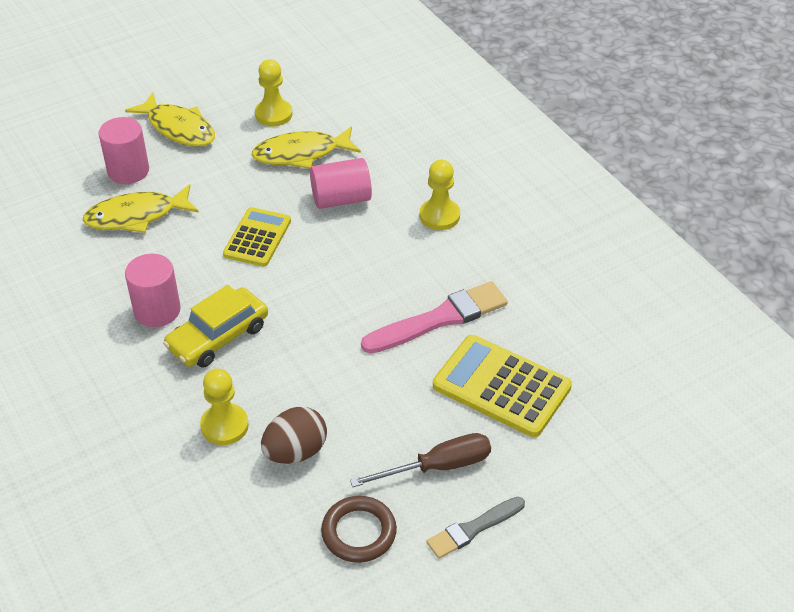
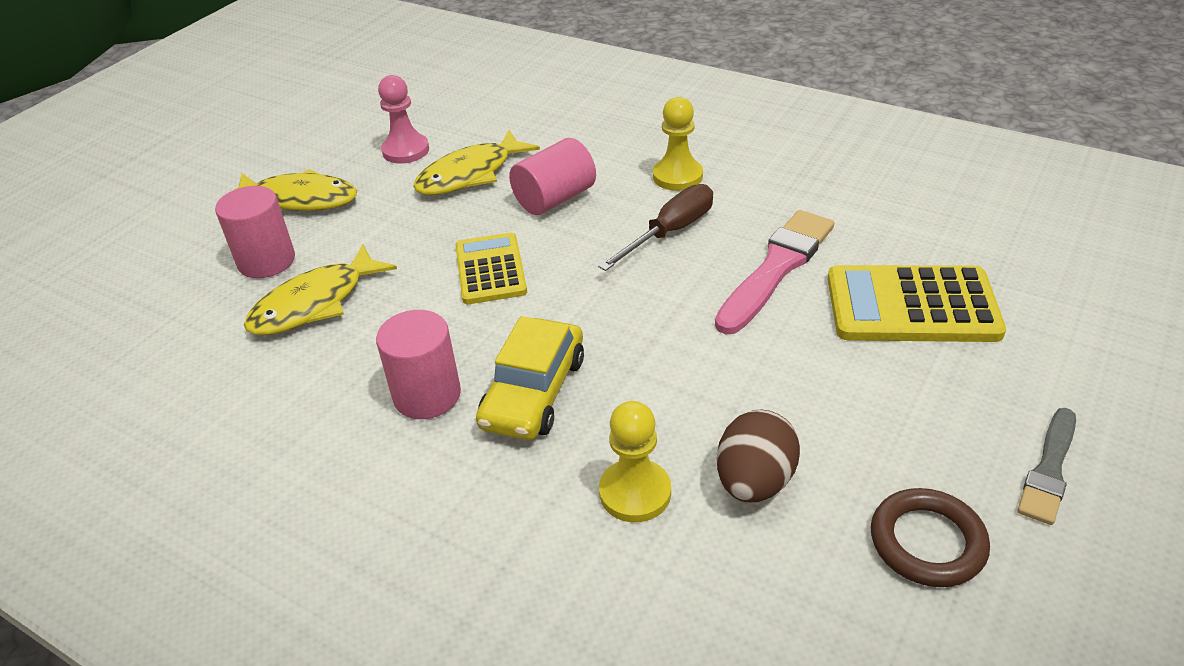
camera: 25 degrees left, 5 degrees down
(273, 114) = (406, 150): yellow pawn -> pink pawn
(438, 467) = (936, 419): brown screwdriver -> brown screwdriver (670, 232)

